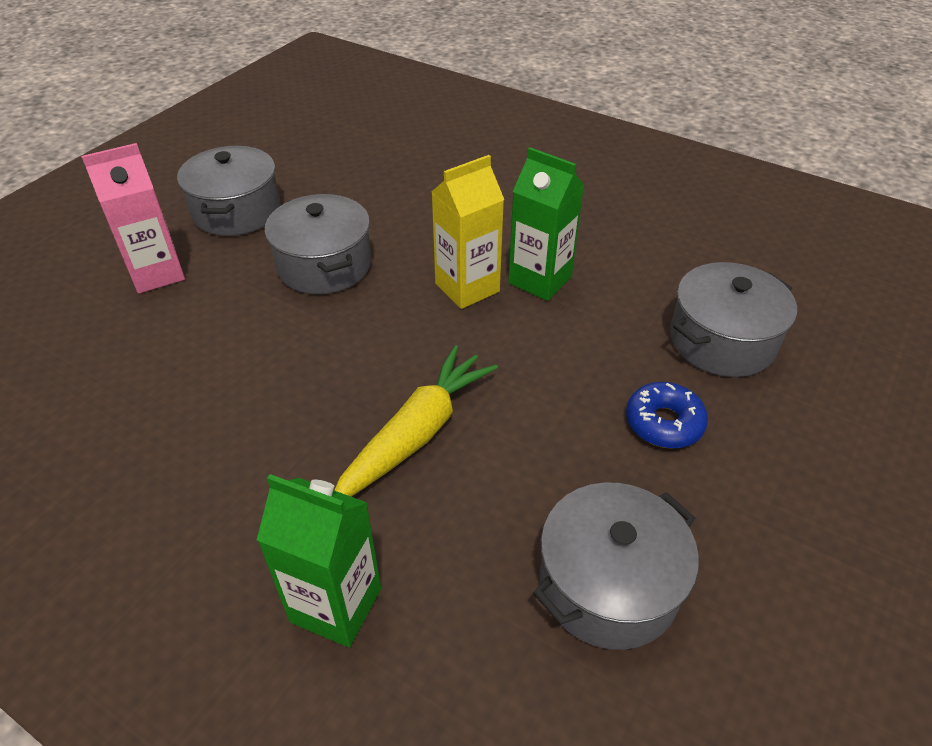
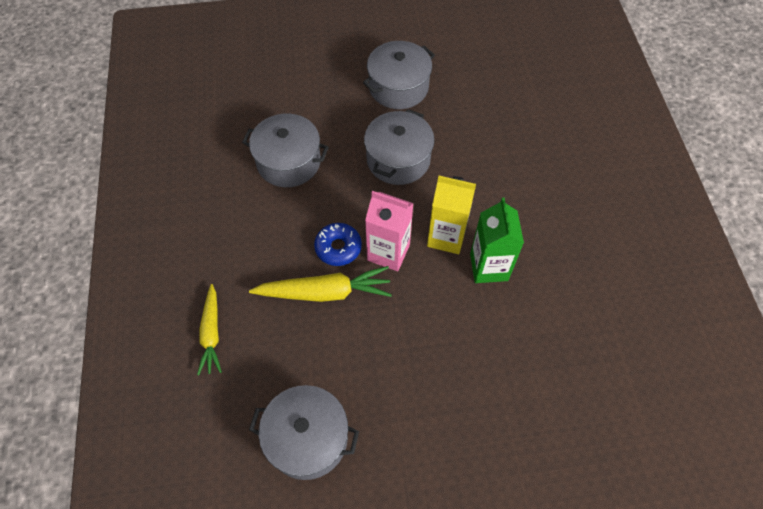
camera: 50 degrees right, 15 degrees up
(157, 273) = (323, 99): pink carton -> pink carton (388, 252)
(336, 605) = (211, 333): green carton -> yellow carrot
(664, 423) = (433, 402): blue donut -> blue donut (338, 248)
(722, 341) = (530, 396): grey pot -> grey pot (288, 162)

